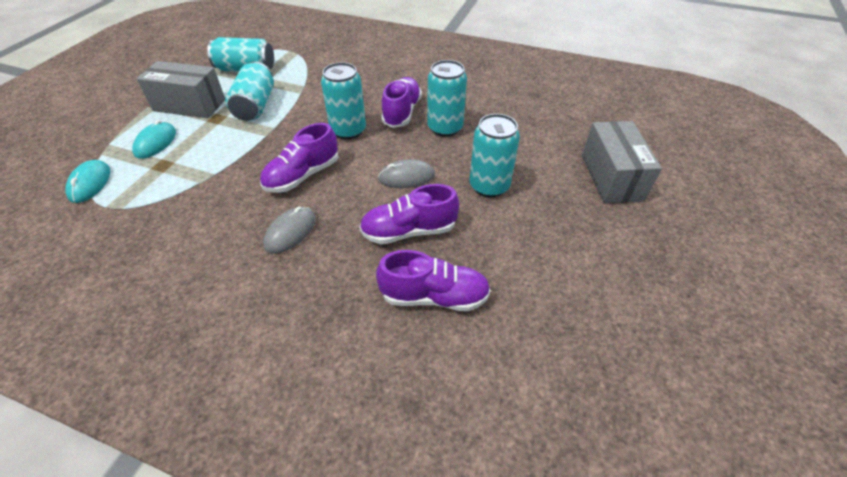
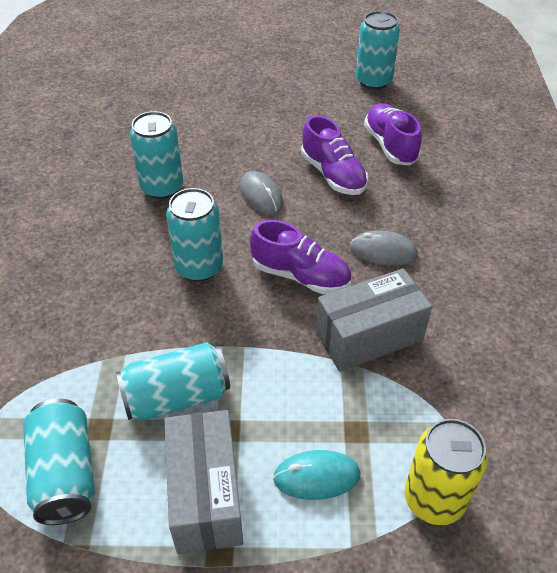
camera: 110 degrees left, 0 degrees up
(90, 183) = (434, 499): turquoise mouse -> yellow can
(402, 112) = (141, 231): purple shoe -> none
(489, 186) = (247, 140): turquoise can -> turquoise can (373, 81)
(611, 177) = (200, 76): grey box -> grey box (369, 336)

